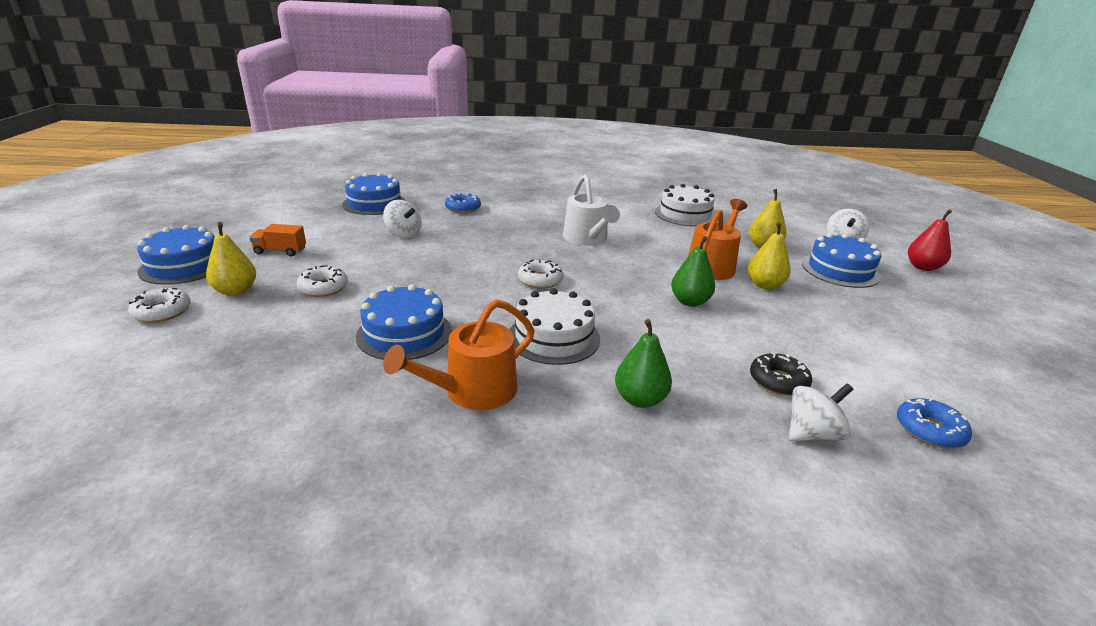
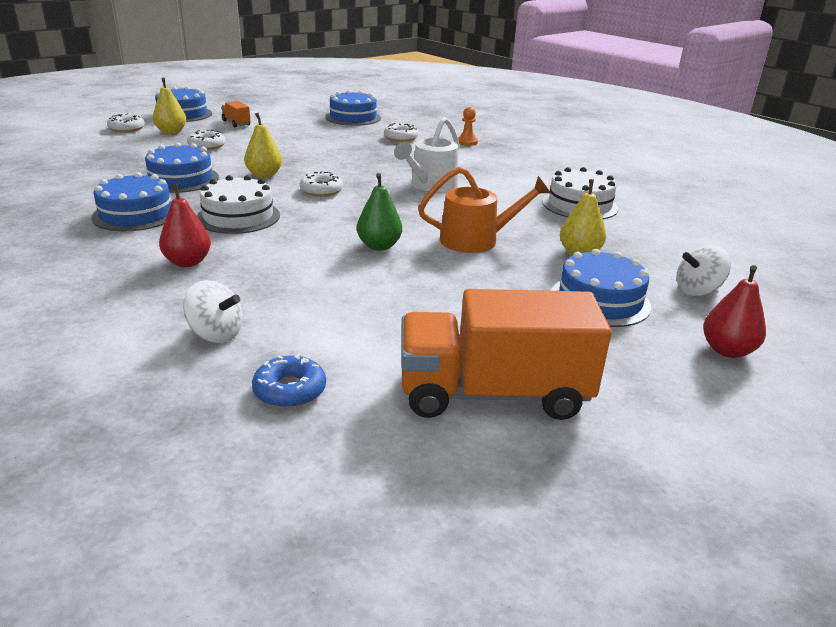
camera: 50 degrees right, 0 degrees up
(403, 234) = (319, 138): white spinning top -> none
(463, 208) = (401, 138): blue donut -> white donut
(473, 391) = (136, 214): orange watering can -> blue cake
(513, 194) = (467, 142): none -> orange pawn
(640, 399) = (188, 262): green pear -> red pear
(764, 285) = (478, 269): yellow pear -> yellow pear (264, 175)
(778, 381) = (286, 307): black donut -> none
(956, 353) = (493, 394): none -> orange truck

